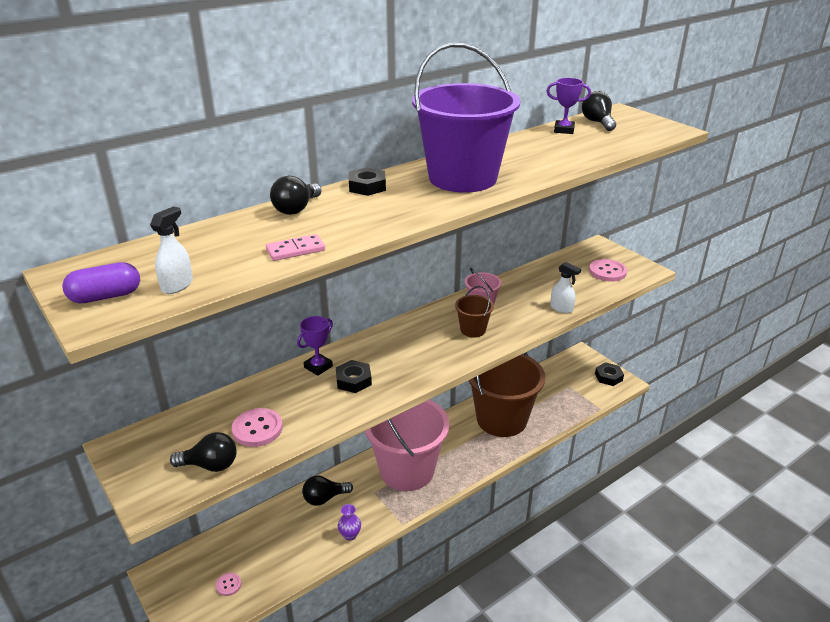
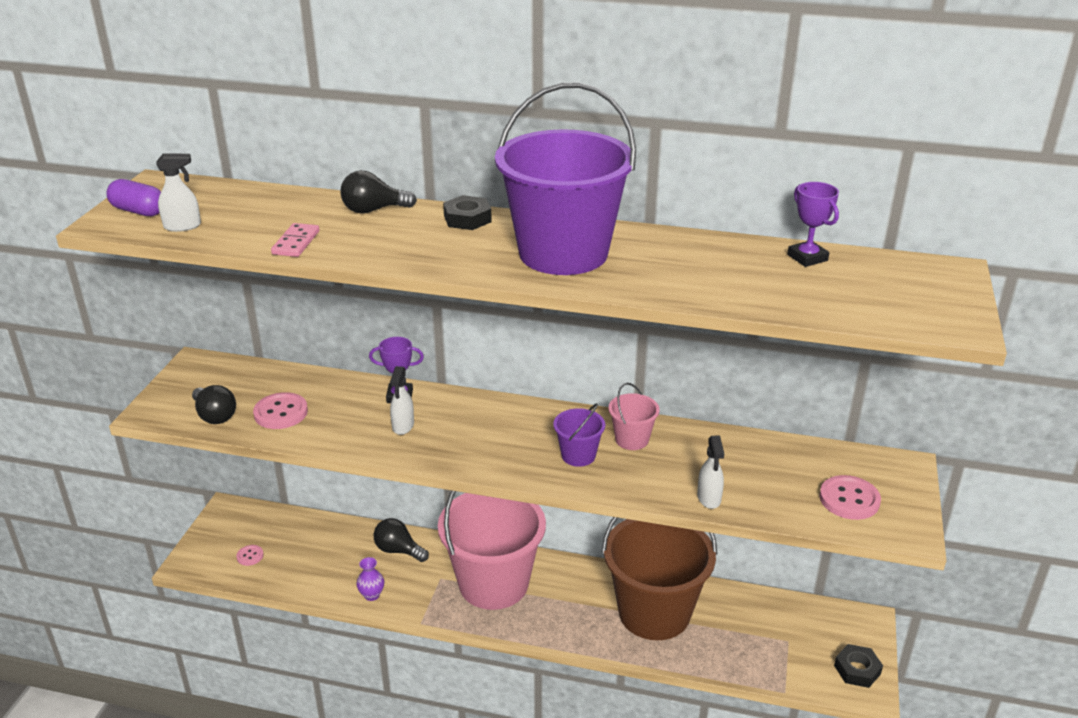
camera: 50 degrees right, 0 degrees up
(295, 250) = (296, 243): pink domino -> pink domino turned 75 degrees clockwise
(353, 380) = (403, 426): black nut -> white spray bottle
(473, 330) = (578, 455): brown bucket -> purple bucket
(597, 122) = (876, 269): black light bulb -> none

